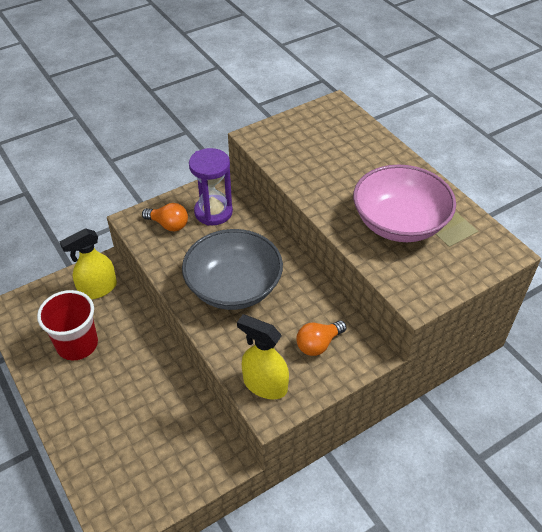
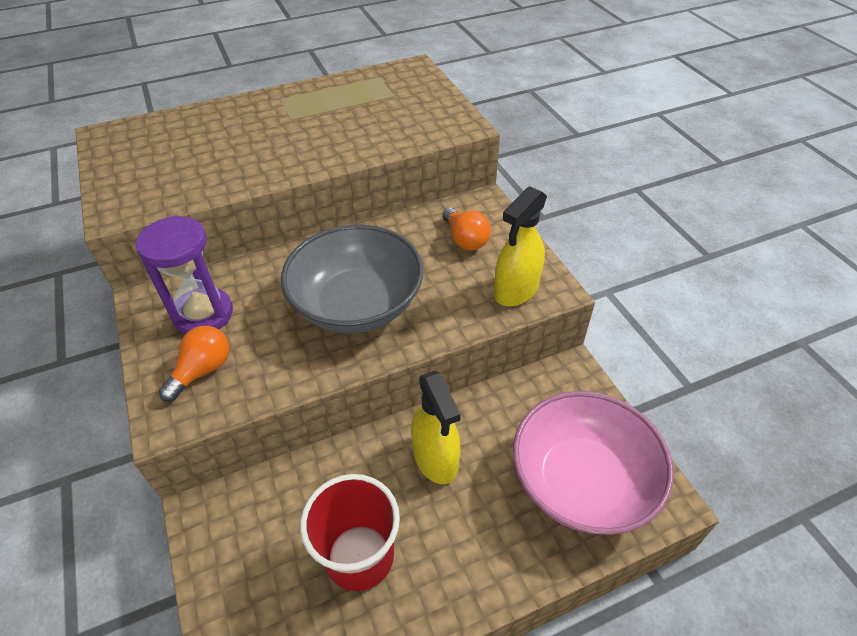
camera: 80 degrees left, 0 degrees up
(98, 289) = (250, 524): yellow spray bottle -> yellow spray bottle (435, 458)
(399, 223) = (349, 119): pink bowl -> pink bowl (582, 481)

